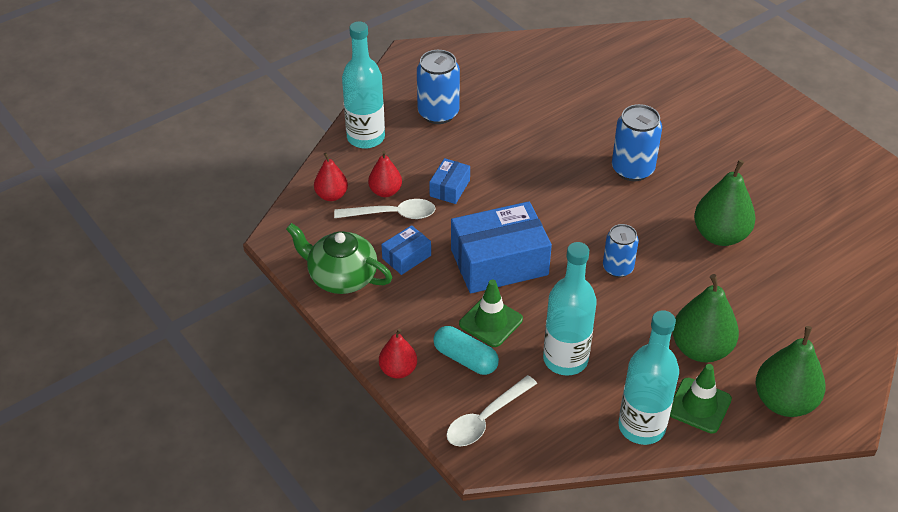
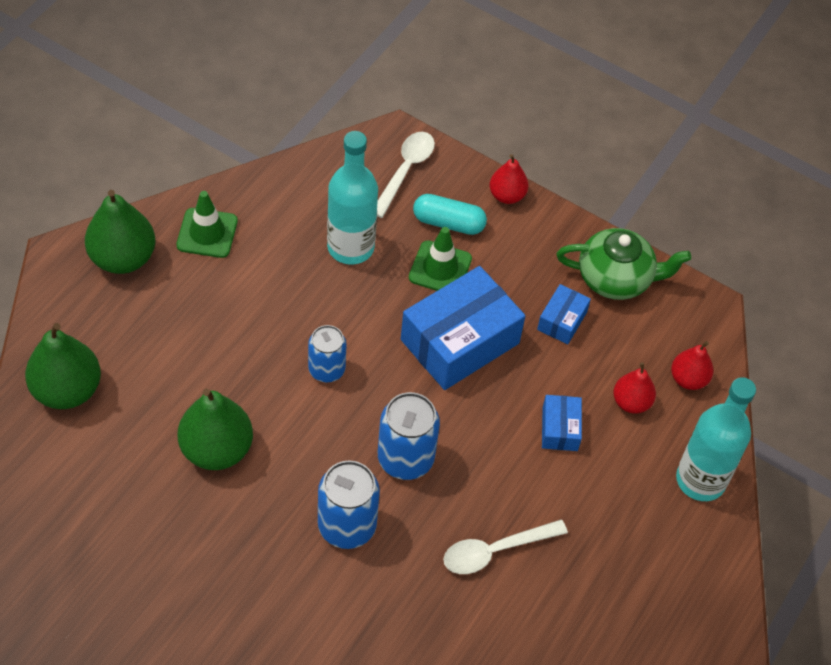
camera: 155 degrees right, 10 degrees up
(392, 214) = (606, 372): white spoon -> white spoon (495, 551)
(438, 113) = (632, 551): blue can -> blue can (405, 458)
(641, 427) = (258, 199): turquoise bottle -> none
(701, 349) = (215, 294): green pear -> green pear (67, 390)

